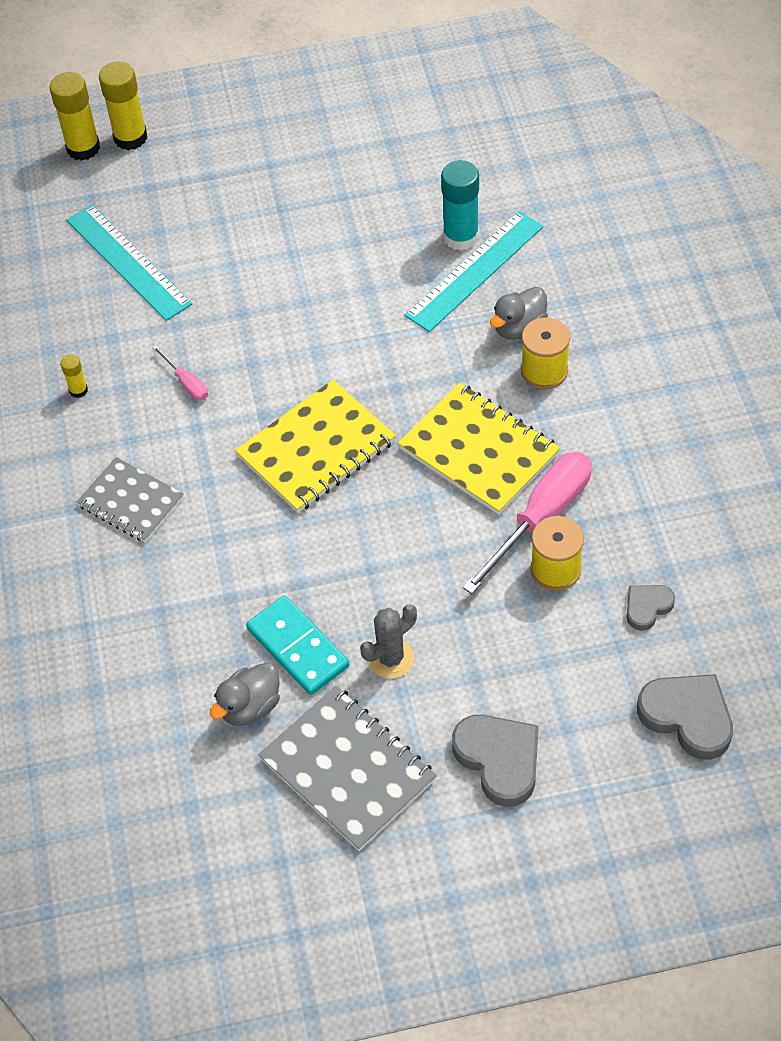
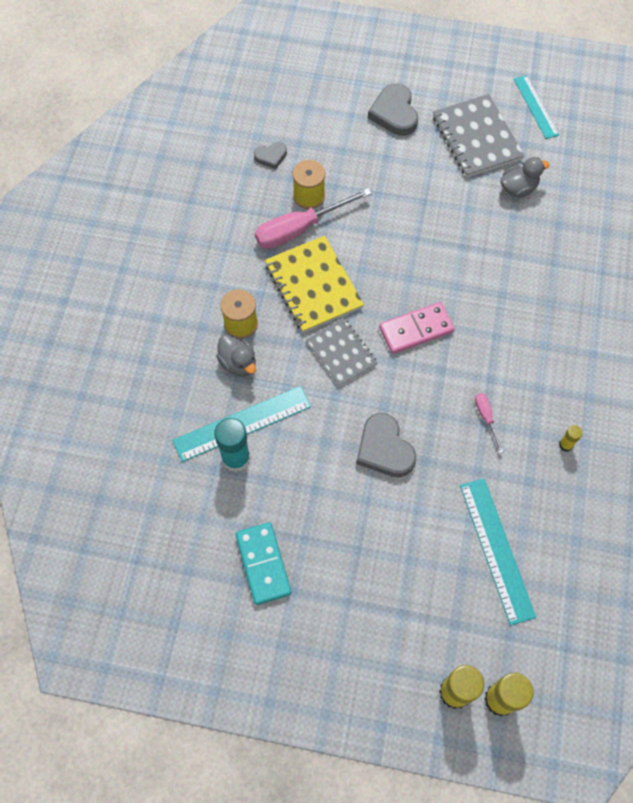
camera: 160 degrees left, 10 degrees up
(131, 502) = (551, 342): grey notebook -> grey notebook (341, 353)
(271, 871) = (535, 107): none -> turquoise ruler
(297, 648) = (478, 210): turquoise domino -> turquoise domino (263, 564)
(316, 449) = (416, 330): yellow notebook -> pink domino
(391, 659) = (428, 184): grey cactus -> none
(519, 328) = (238, 363): grey duck -> grey duck turned 75 degrees clockwise
(687, 717) = (286, 97): grey heart -> grey heart (384, 449)

